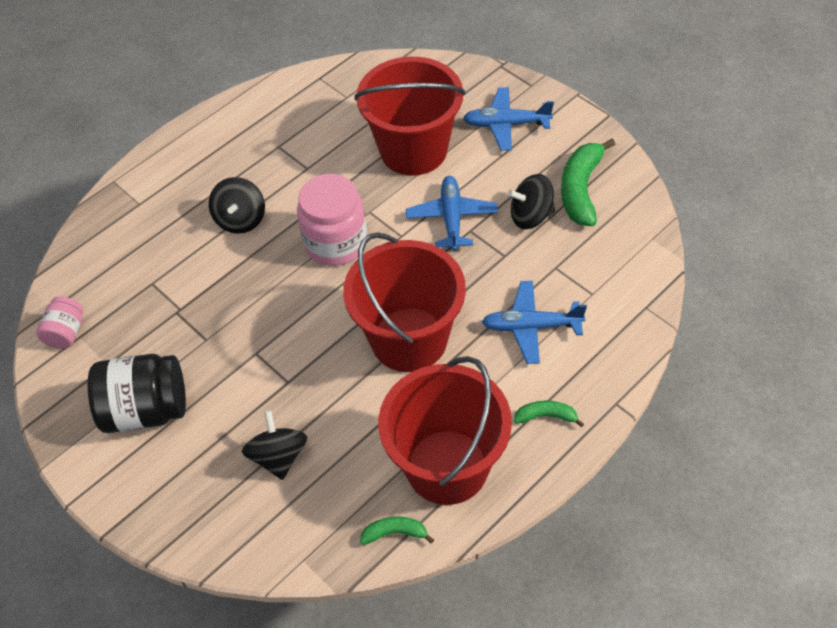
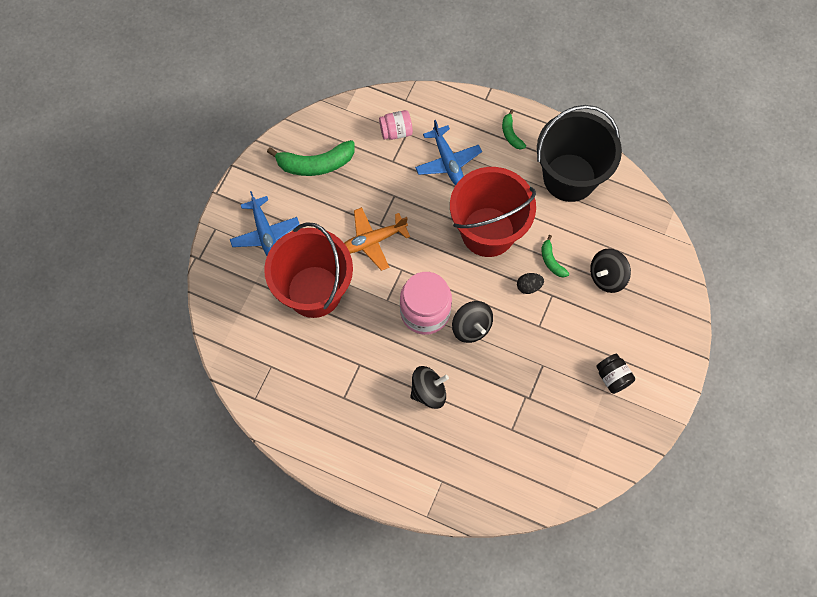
camera: 115 degrees left, 15 degrees up
(66, 333) = (579, 469): pink jar -> pink jar (396, 131)
(146, 410) = (612, 377): black jar -> black jar, size x0.55
(312, 360) = (529, 286): none -> black egg
(395, 533) = (624, 191): green banana -> green banana (551, 261)
(447, 467) = (569, 177): red bucket -> black bucket
(452, 218) = (372, 241): blue plane -> orange plane
(531, 216) = (352, 189): black spinning top -> black spinning top (471, 327)

